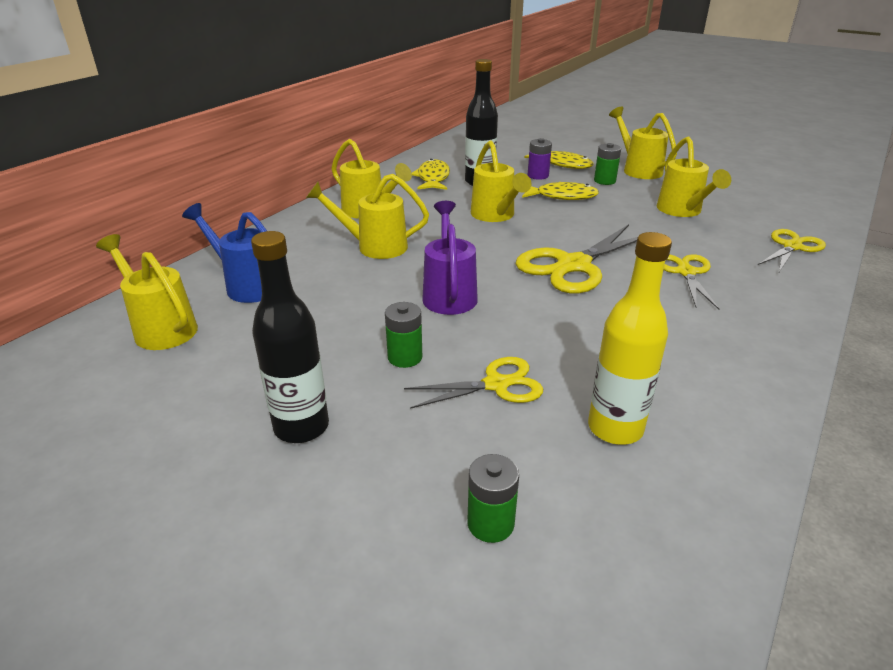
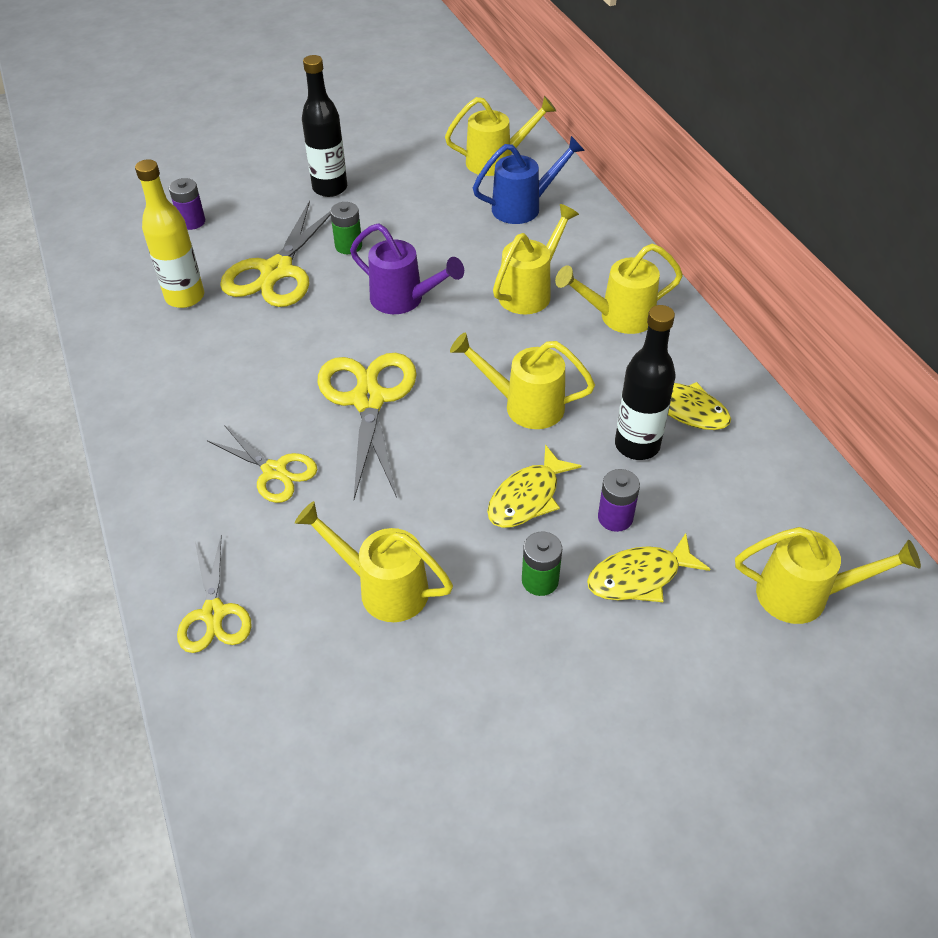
camera: 125 degrees right, 15 degrees up
(490, 523) = (192, 222): green battery -> purple battery
(496, 384) = (277, 271): yellow scissors -> yellow scissors, size x1.65
(638, 169) = (548, 659): yellow watering can -> yellow watering can (803, 595)

